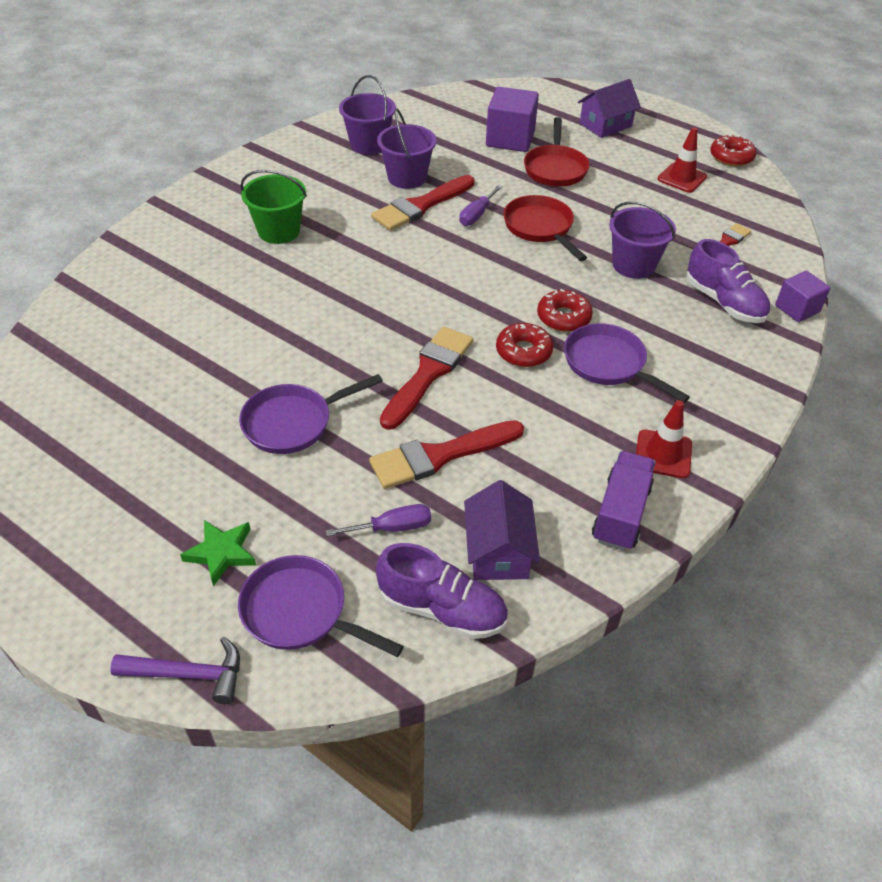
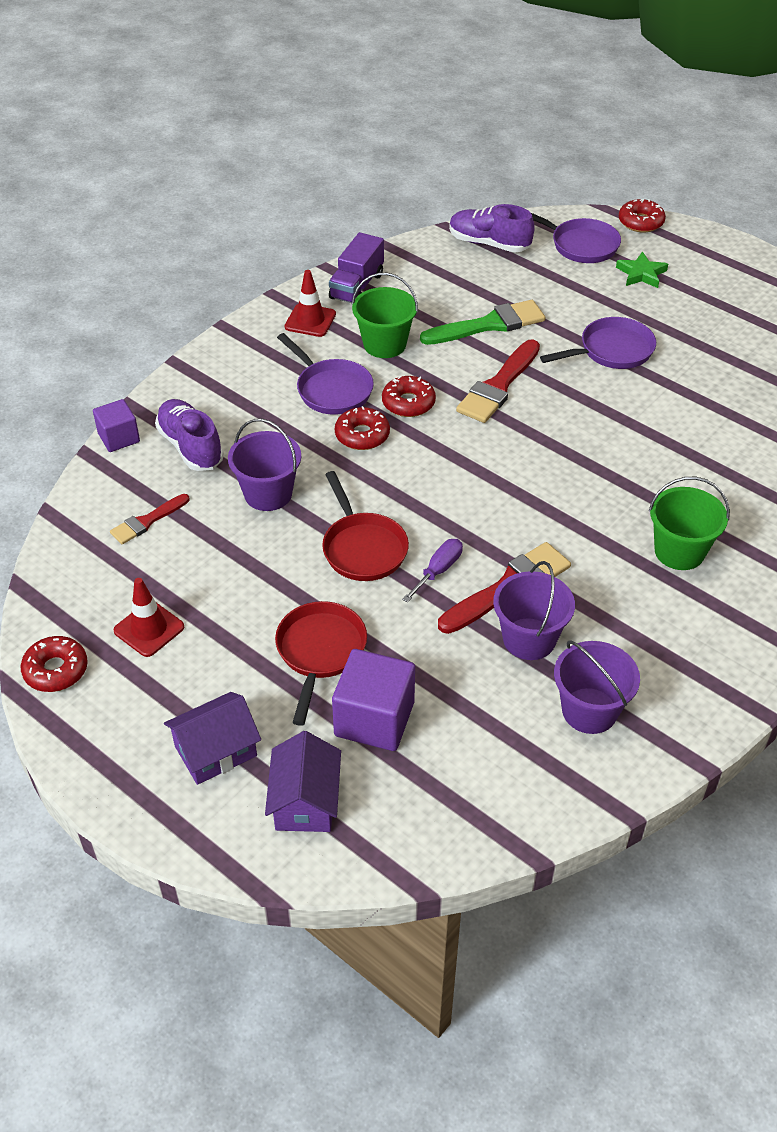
camera: 175 degrees left, 0 degrees up
(189, 674) = (640, 222): purple hammer -> red donut
(392, 528) = (524, 283): purple screwdriver -> none
(440, 455) = (489, 325): red brush -> green brush
(498, 551) = (449, 269): purple house -> purple house (305, 801)
(563, 422) = (384, 344): none -> green bucket

